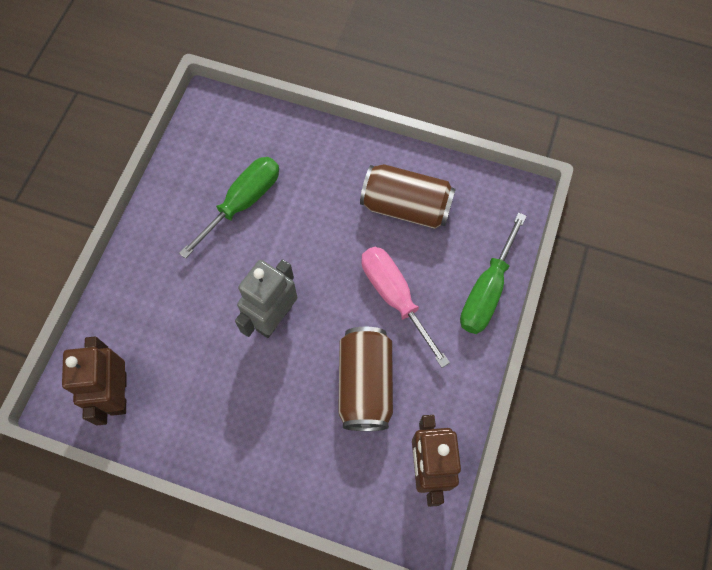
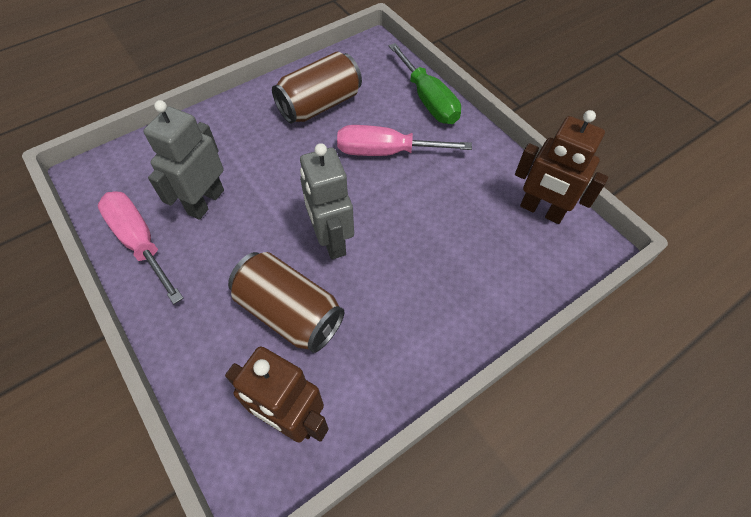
camera: 55 degrees left, 10 degrees down
(179, 190) = (140, 242): none -> pink screwdriver
(243, 202) = (205, 202): green screwdriver -> grey robot
(365, 384) = (443, 211): brown can -> brown can (290, 312)

